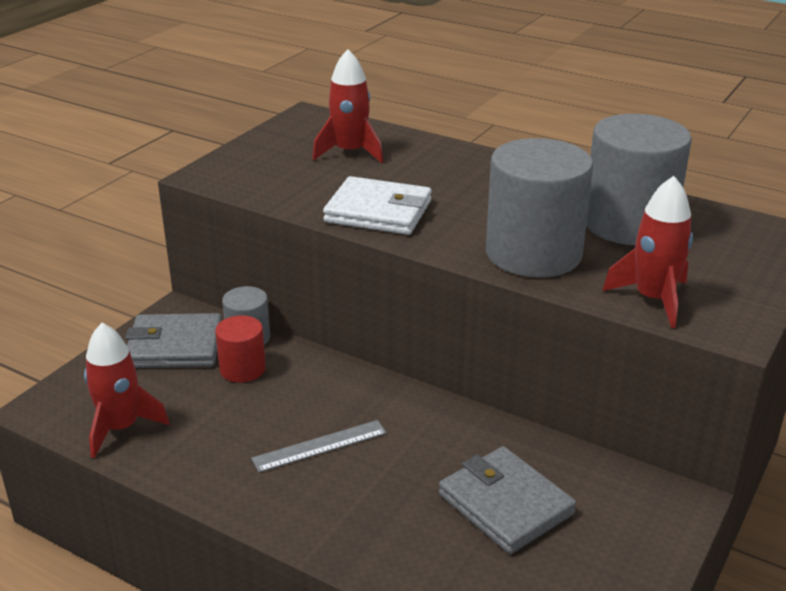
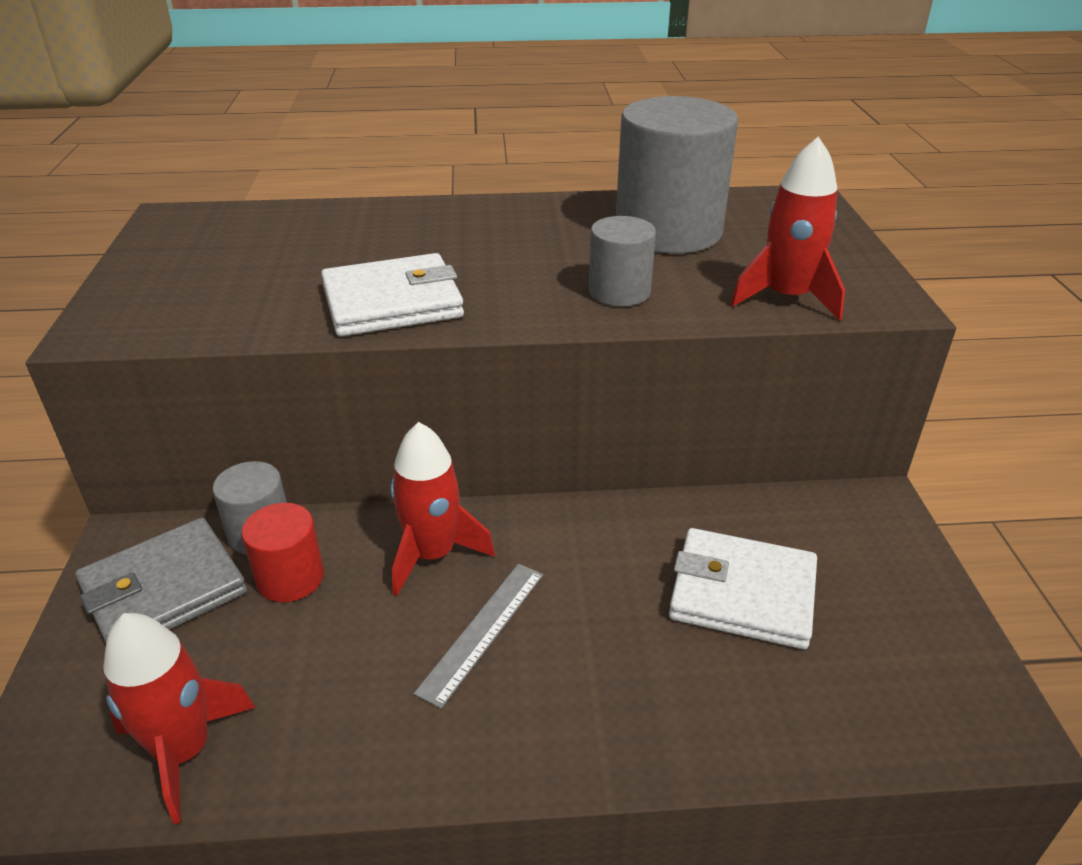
camera: 35 degrees left, 5 degrees up
(350, 152) = (276, 245): red rocket -> red rocket (432, 555)
(505, 504) = (742, 593): grey wallet -> white wallet
(533, 254) = (619, 292): grey cylinder -> grey cylinder, size x0.52

